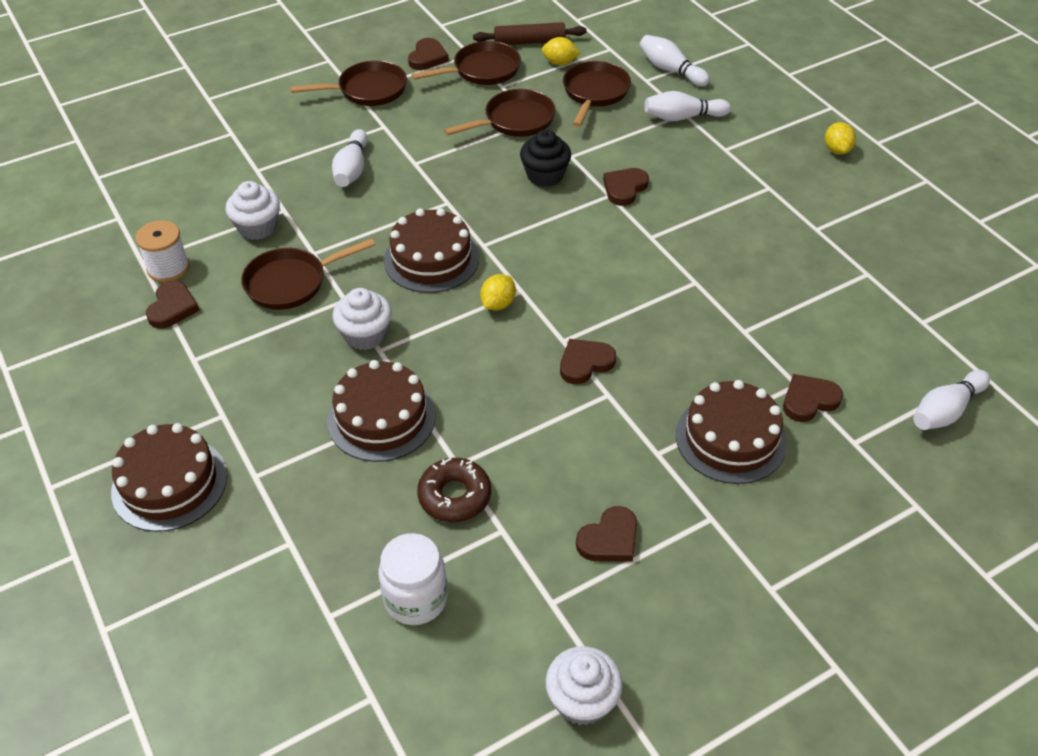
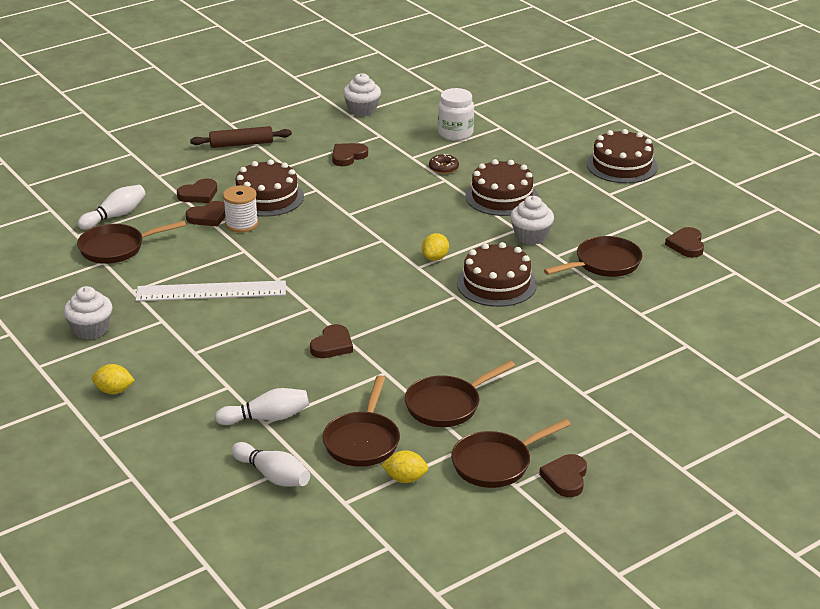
camera: 175 degrees right, 15 degrees down
(168, 268) = (709, 268): white spool -> white spool (241, 224)
(257, 227) = (655, 299): white cupcake -> white cupcake (91, 329)
(352, 169) = (596, 350): white bowling pin -> none
(368, 90) = (618, 432): brown pan -> brown pan (116, 248)
(454, 496) = (443, 168): brown donut -> brown donut, size x0.66
(529, 42) = (446, 507): brown rolling pin -> brown rolling pin (241, 144)
(545, 175) = (409, 353): black cupcake -> none
(585, 363) = (365, 228): brown heart -> brown heart (199, 194)
(771, 267) = (211, 291): none -> white ruler
(837, 150) = (114, 391): yellow lemon -> yellow lemon turned 75 degrees counterclockwise

